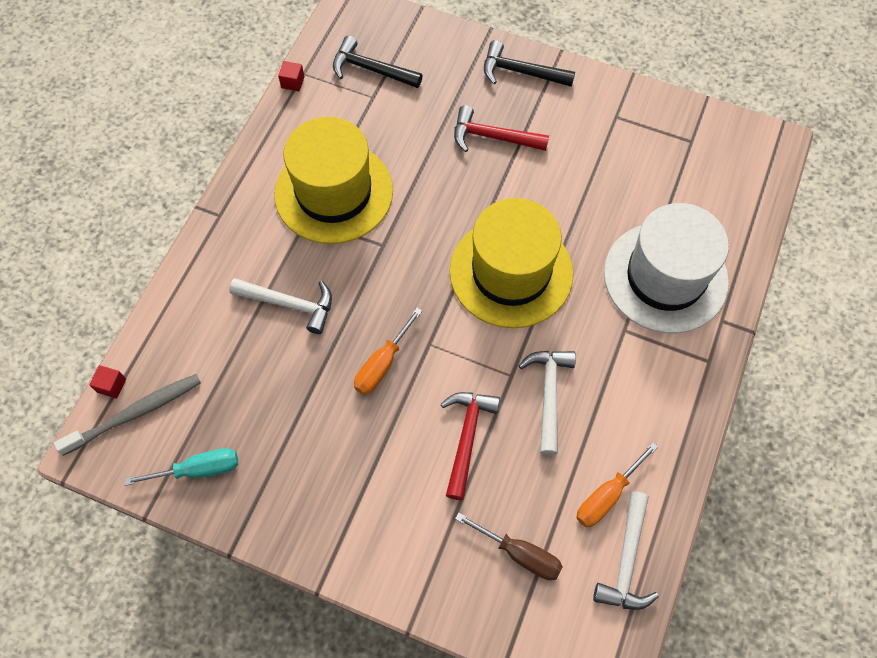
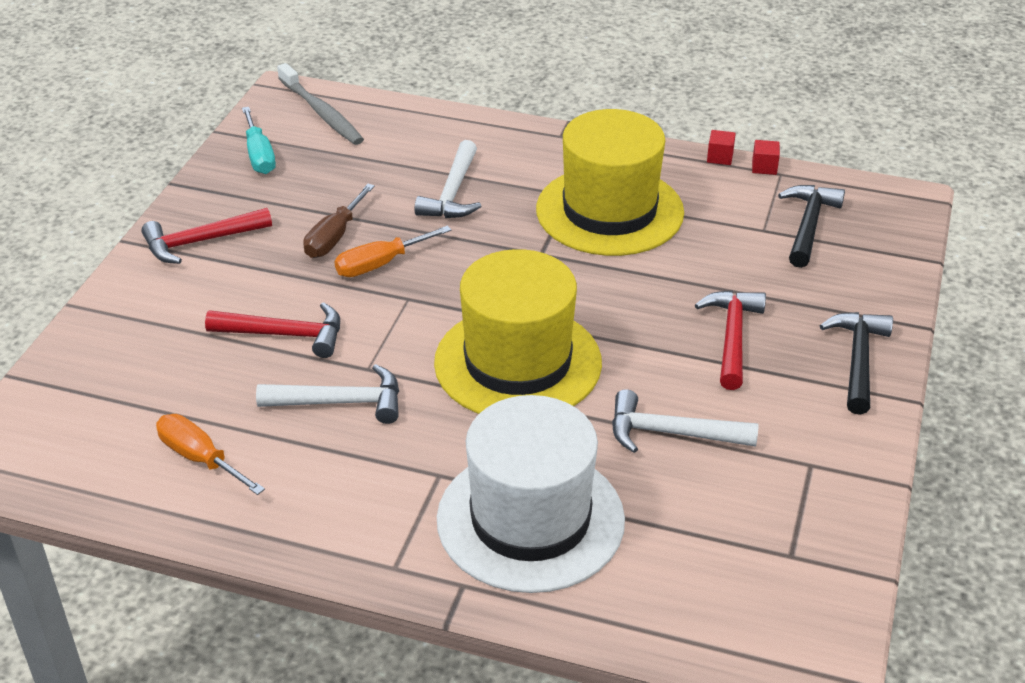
camera: 85 degrees right, 25 degrees down
(111, 385) = (352, 96): red cube -> red cube (720, 157)
(330, 515) = (201, 242): none -> red hammer
(382, 364) = (380, 264): orange screwdriver -> orange screwdriver turned 60 degrees counterclockwise
(520, 554) = (137, 384): brown screwdriver -> brown screwdriver (334, 237)
(626, 560) = (114, 477): white hammer -> white hammer (672, 433)

